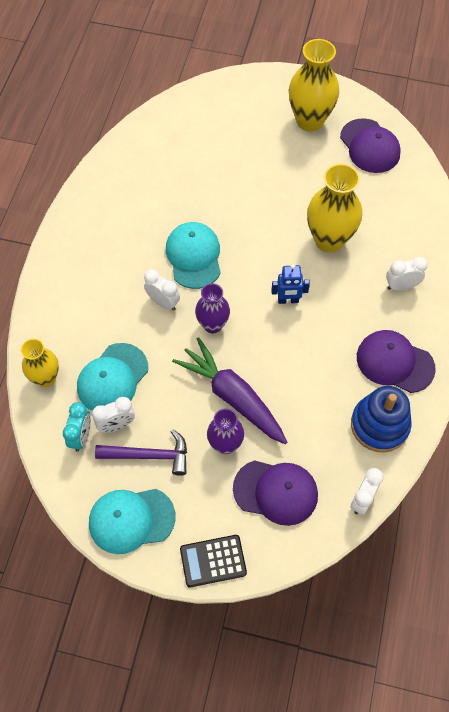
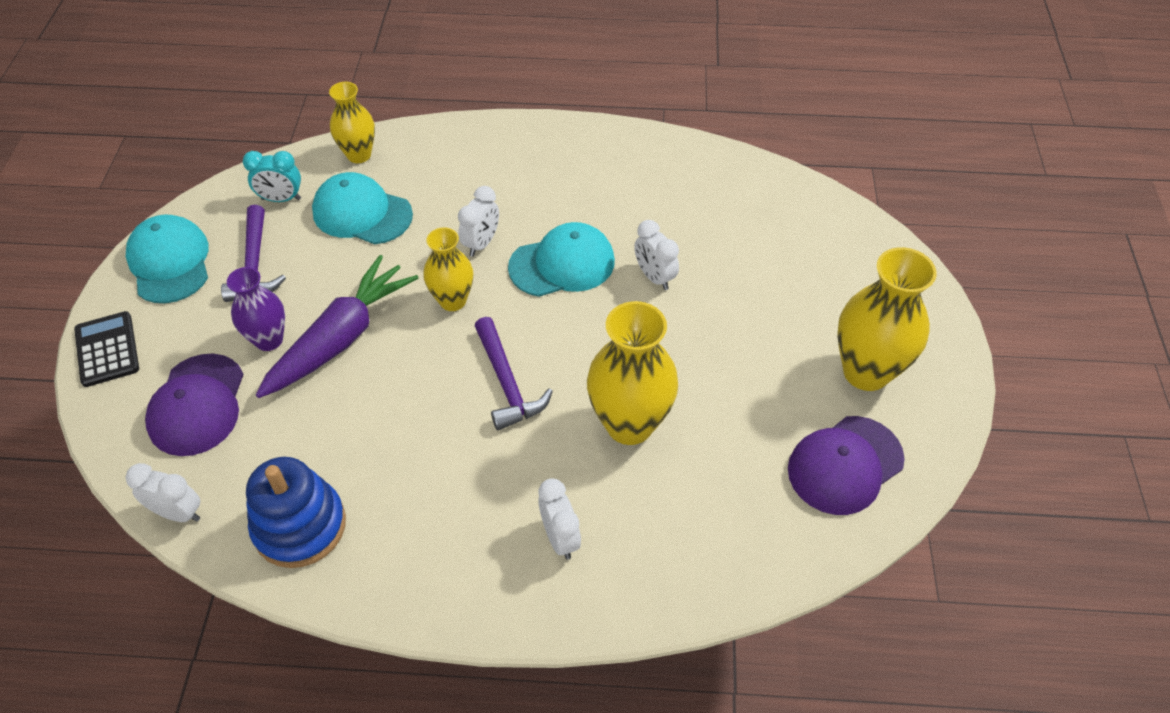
camera: 80 degrees right, 10 degrees down
(116, 425) = (297, 228): white clock -> white clock (654, 277)
(213, 325) = (452, 301): purple vase -> yellow vase
(288, 300) = (507, 383): blue robot -> purple hammer
(394, 362) = (412, 539): purple cap -> none

